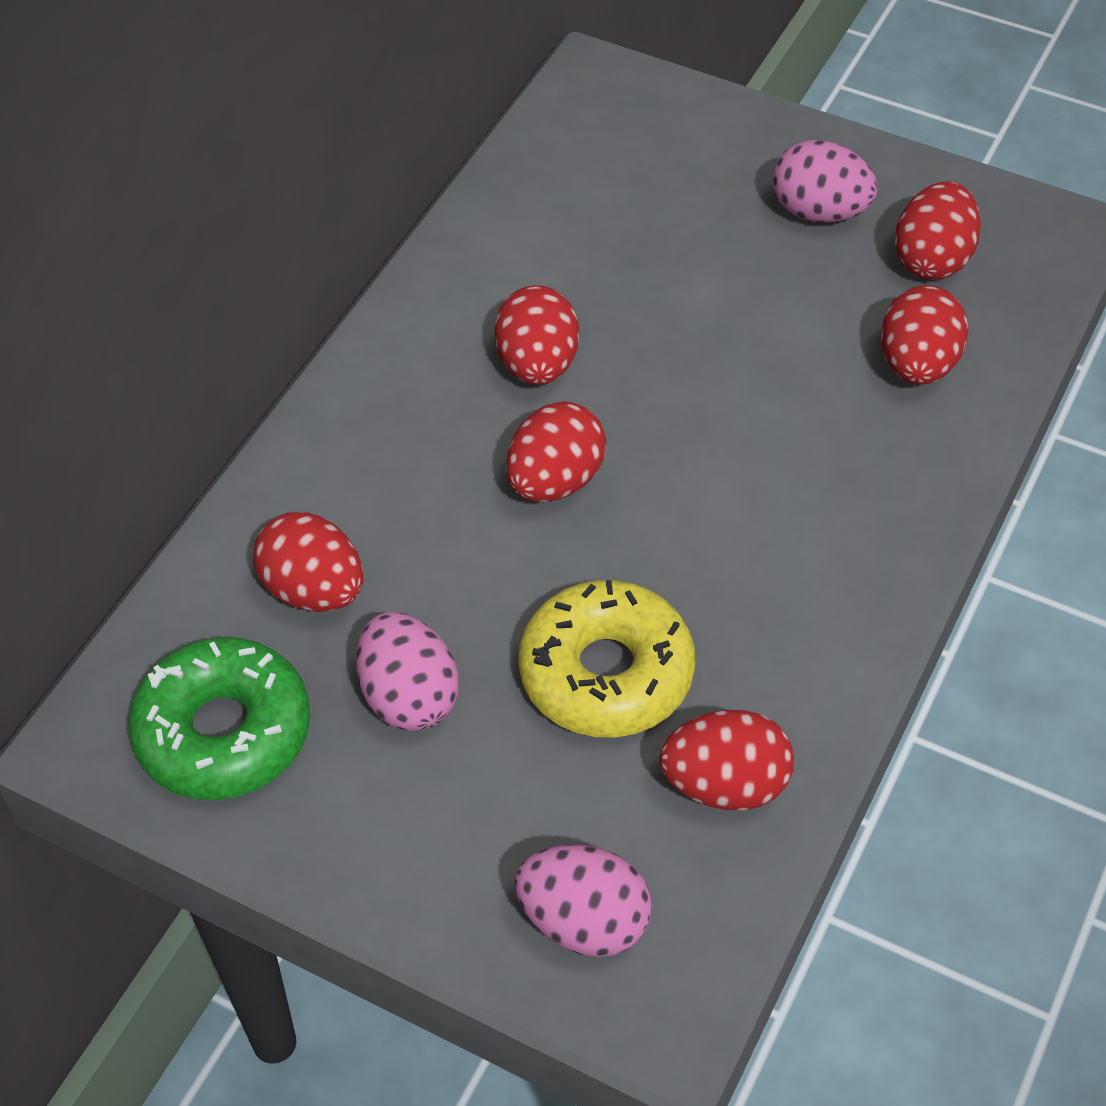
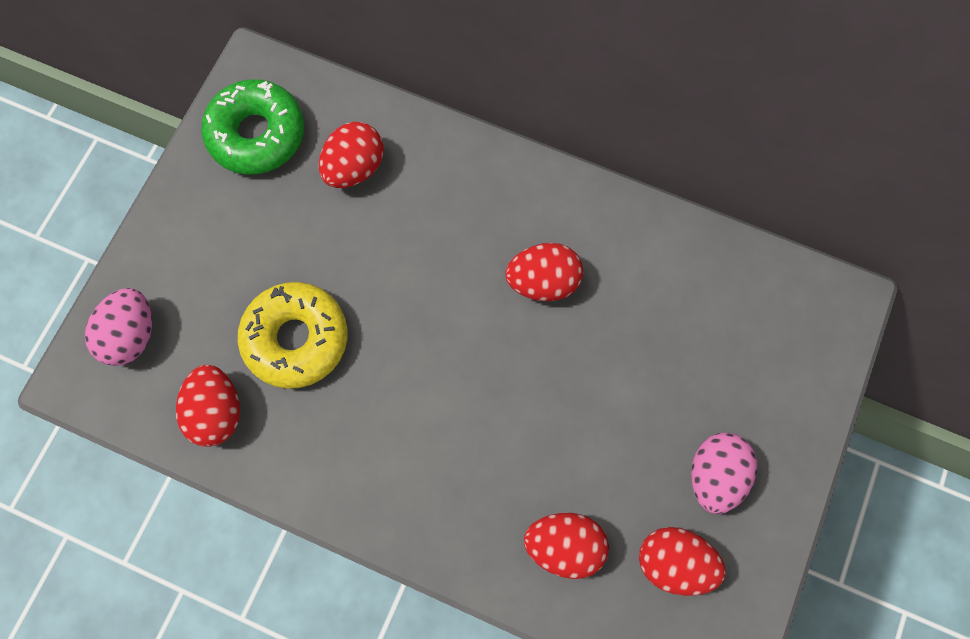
camera: 85 degrees right, 20 degrees up
(409, 697) = (280, 228): pink egg -> none
(555, 481) = (444, 299): red egg -> none

